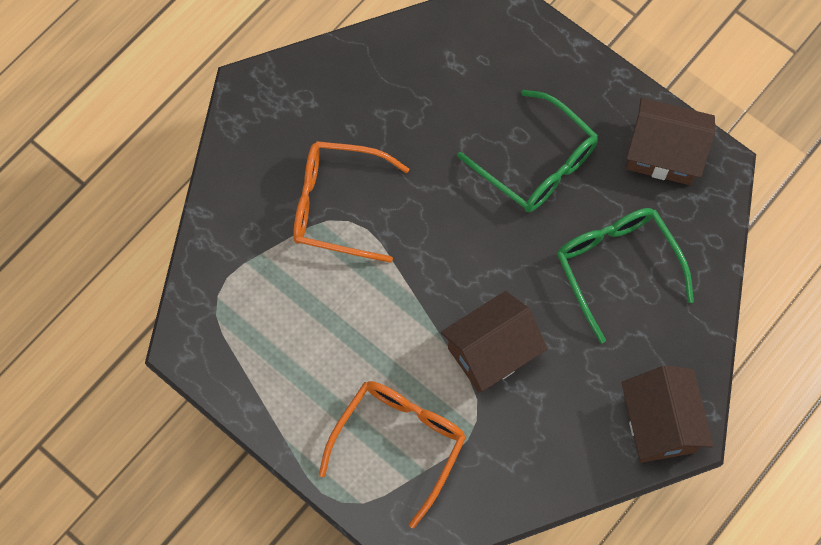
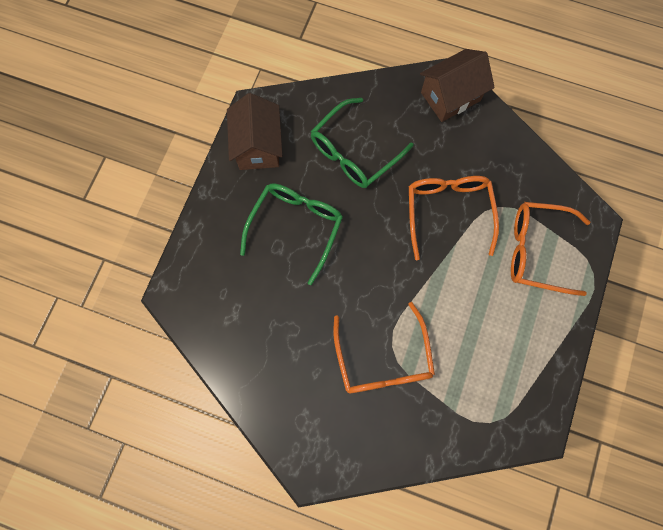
camera: 110 degrees left, 5 degrees up
(491, 352) = (448, 212): brown house -> orange glasses

